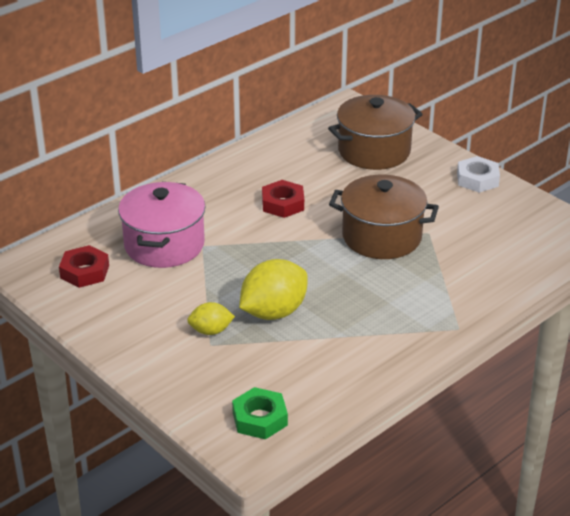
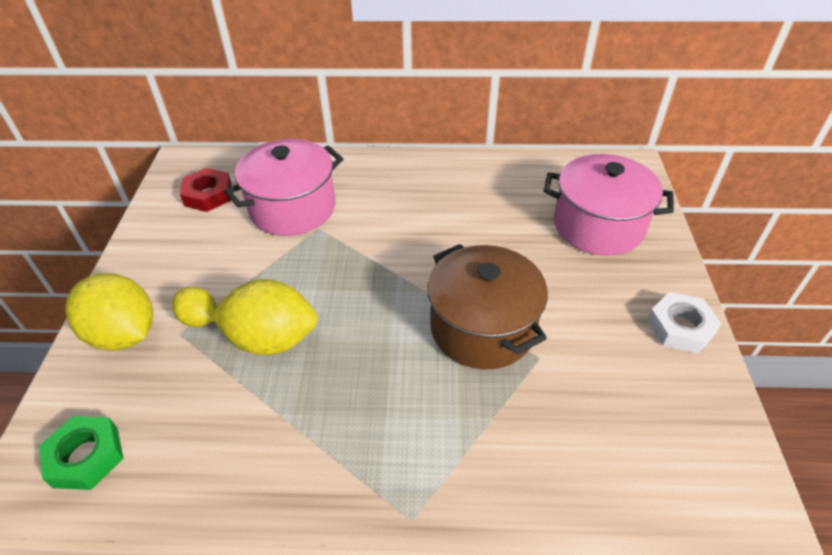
camera: 45 degrees right, 10 degrees up
(175, 366) = (124, 334): none -> yellow lemon
(283, 204) = (438, 229): red nut -> none
(374, 151) = (598, 226): brown pot -> pink pot

